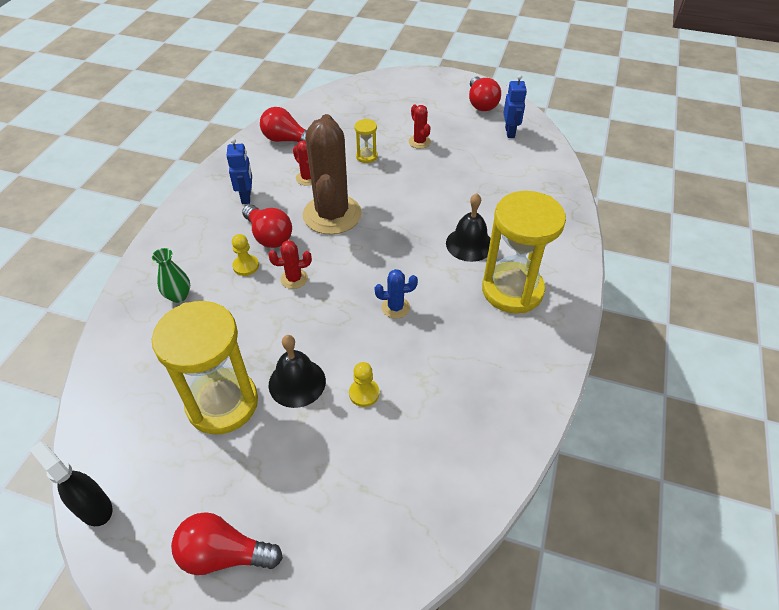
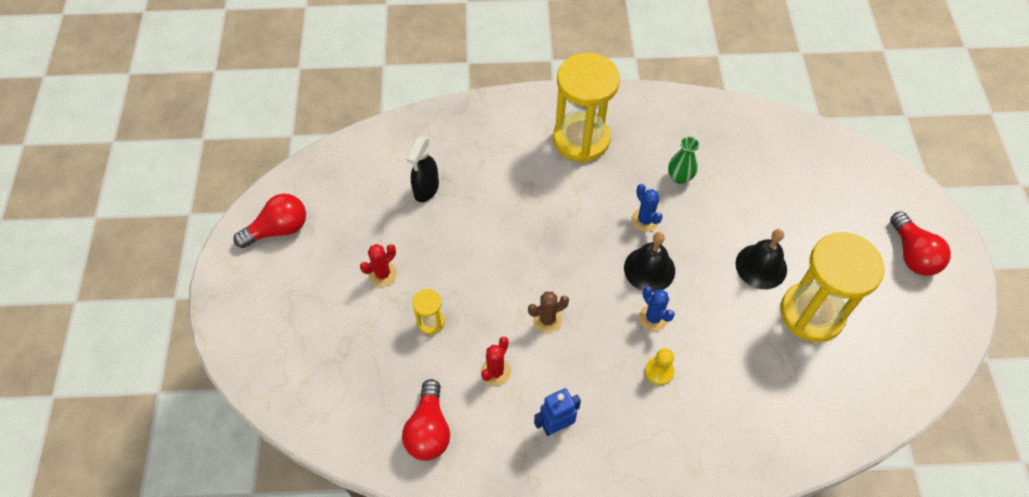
camera: 110 degrees left, 10 degrees up
(94, 507) = (943, 359): black spray bottle -> black spray bottle (426, 189)
(178, 296) = (728, 416): green vase -> green vase (679, 177)
(269, 236) = (607, 369): red light bulb -> none
(294, 279) = (653, 318): red cactus -> blue cactus
(332, 215) = (547, 320): brown cactus -> brown cactus, size x0.43
(364, 393) = (743, 214): yellow pawn -> none
(469, 244) = (537, 184): black bell -> black bell (649, 269)
(510, 132) = (333, 187): blue robot -> none

